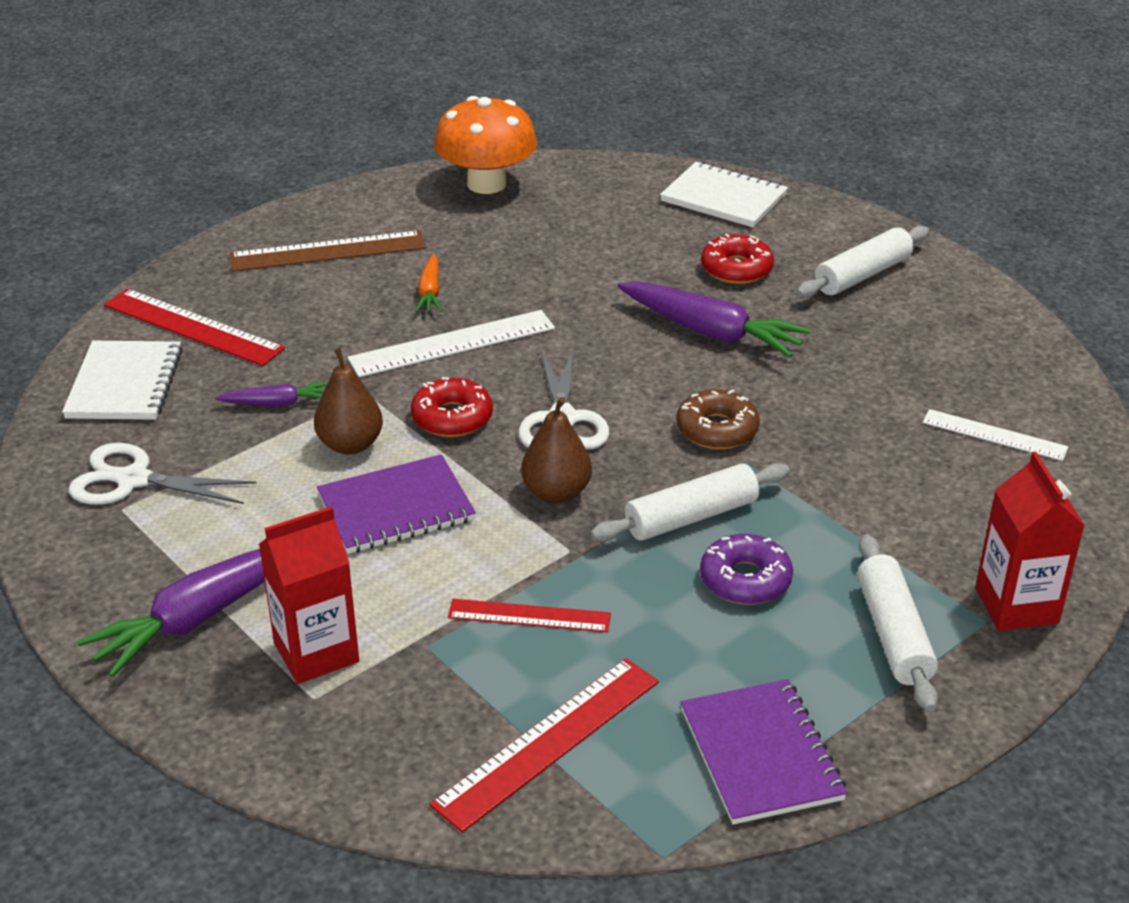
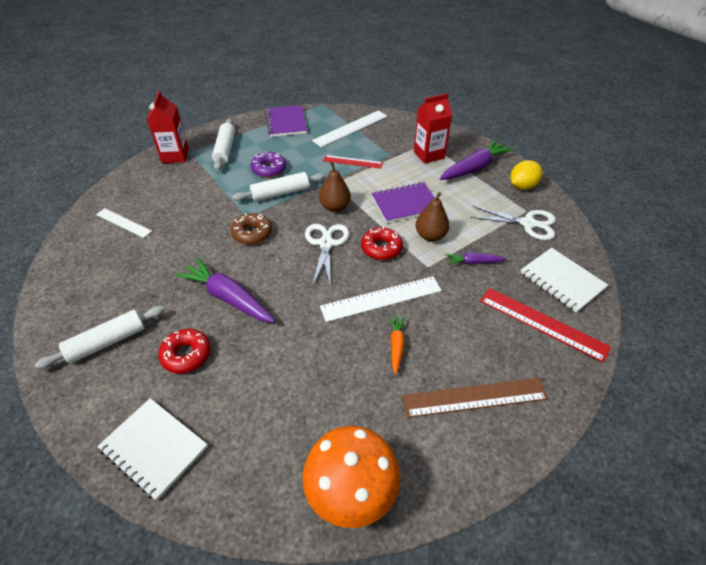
camera: 175 degrees left, 10 degrees up
(99, 569) = (522, 186): none -> yellow lemon
(125, 384) = (562, 281): white notebook -> white notebook turned 45 degrees counterclockwise
(548, 742) = (350, 128): red ruler -> white ruler

